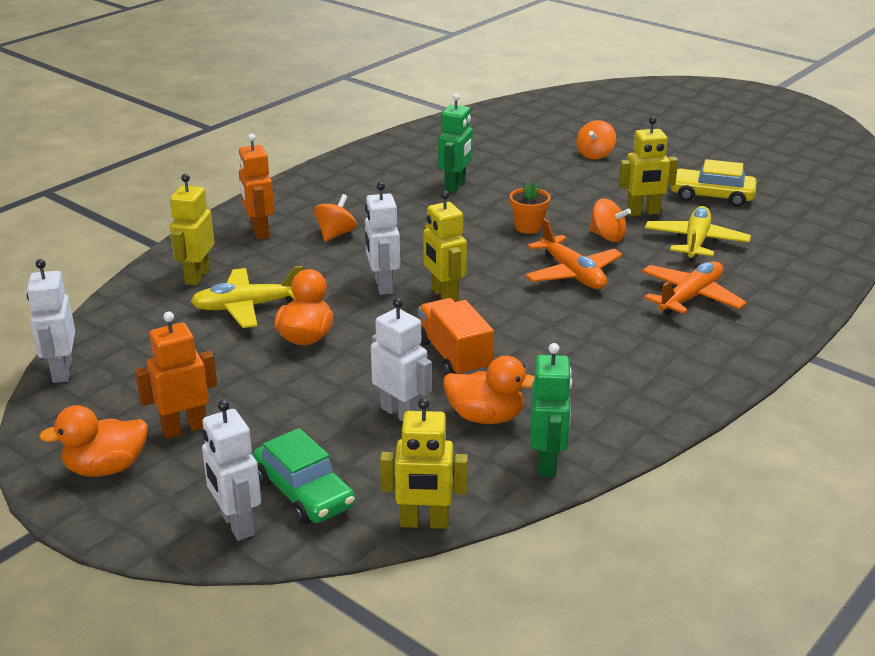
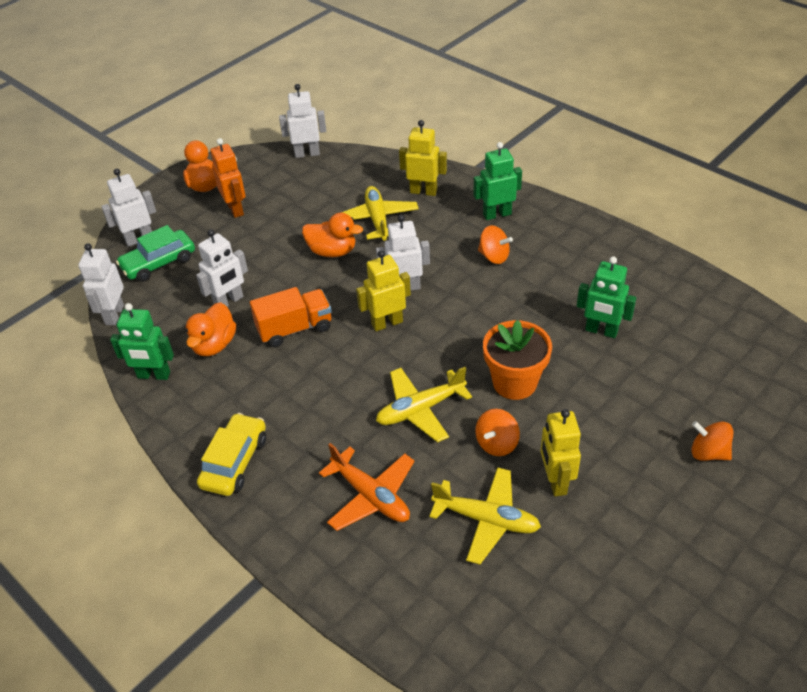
camera: 95 degrees right, 15 degrees up
(259, 231) = (497, 214): orange robot -> green robot
(424, 523) = (114, 315): yellow robot -> white robot
(528, 227) = (514, 382): orange flower pot -> orange flower pot, size x1.66
(572, 274) = (420, 409): orange plane -> yellow plane
(711, 196) = (606, 556): yellow car -> yellow car (234, 462)

